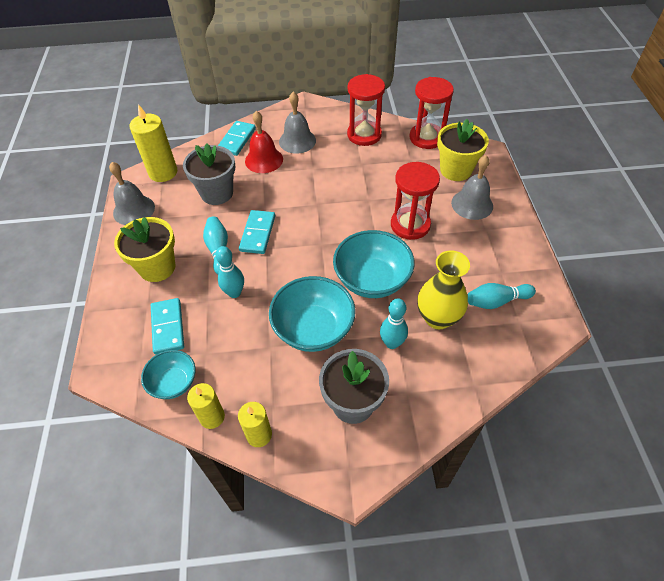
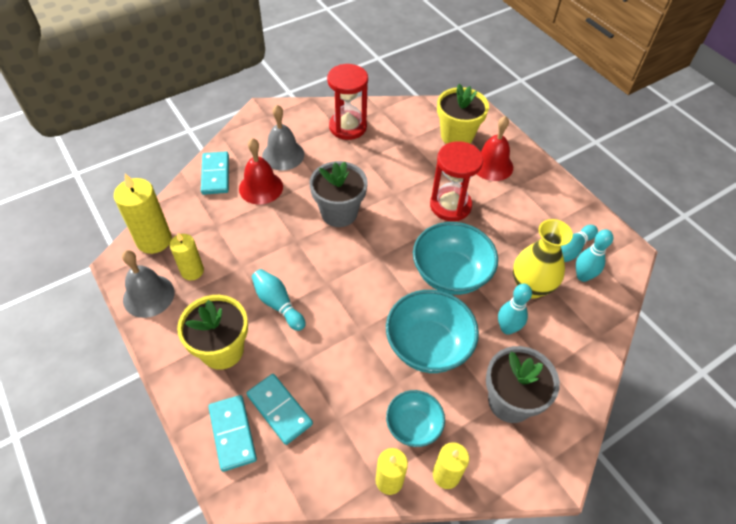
camera: 30 degrees left, 0 degrees up
(174, 203) = (192, 271): none -> yellow candle
(174, 383) = (326, 465): turquoise bowl -> turquoise bowl (413, 426)
(217, 193) = (233, 242): grey flower pot -> grey flower pot (339, 213)
(234, 293) = (325, 342): turquoise bowling pin -> turquoise bowling pin (583, 276)
(257, 233) = (307, 270): turquoise domino -> turquoise domino (232, 433)
(426, 138) = (410, 111): red hourglass -> none
(472, 204) = (492, 165): grey bell -> red bell

